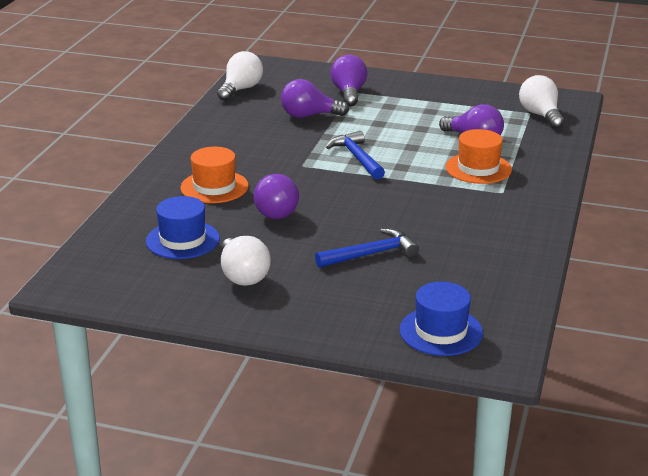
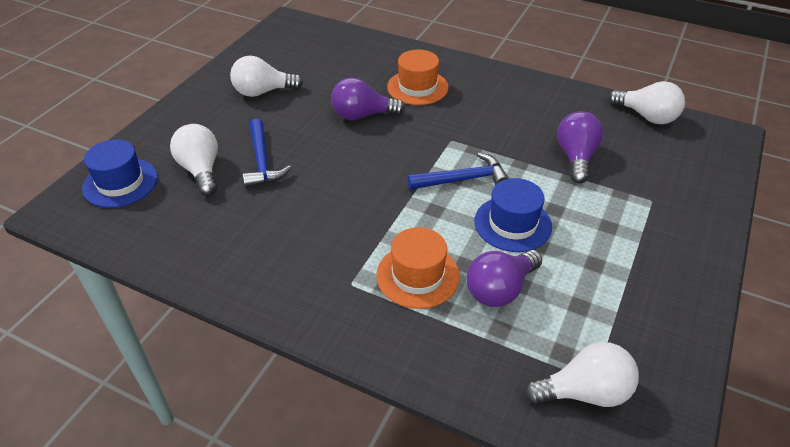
camera: 100 degrees right, 15 degrees up
(182, 240) = (330, 68): blue hat -> blue hat (512, 224)
(349, 93) = (646, 197): purple light bulb -> none
(399, 286) = (201, 170): none -> white light bulb

